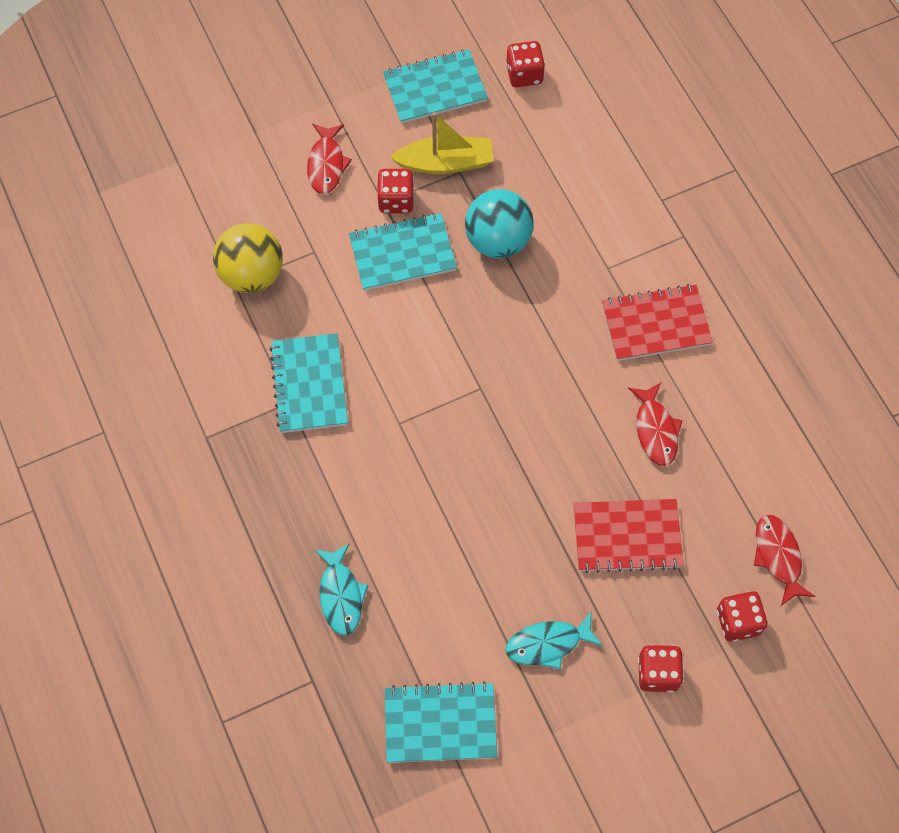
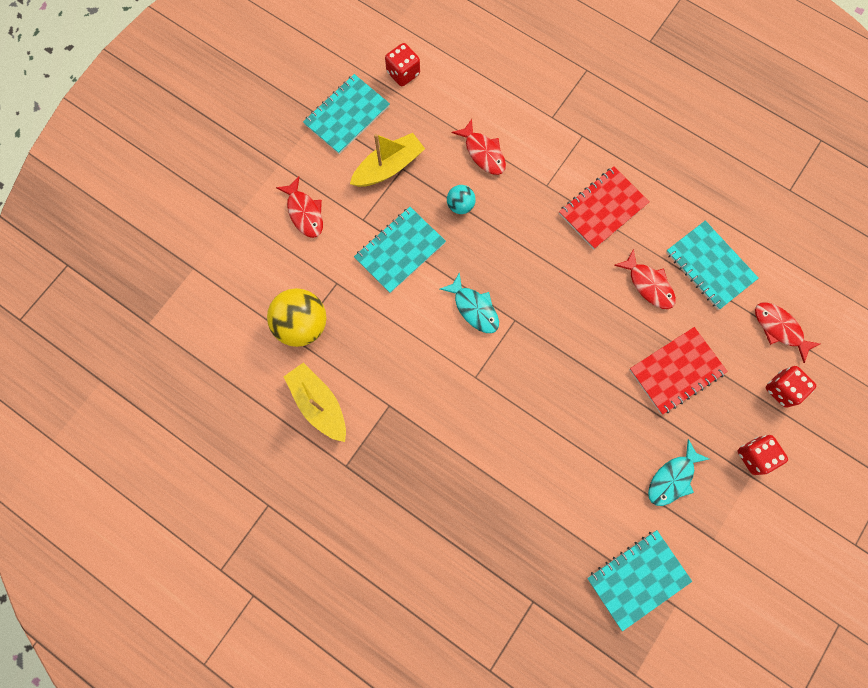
camera: 30 degrees left, 10 degrees up
(218, 361) = (319, 404): none -> yellow boat
(309, 384) = (395, 384): turquoise notebook -> turquoise notebook (710, 266)
(341, 595) = (513, 527): turquoise fish -> turquoise fish (474, 308)
(396, 200) = (371, 213): red dice -> none
(498, 241) = (460, 205): turquoise ball -> turquoise ball, size x0.53
(559, 199) = (483, 153): none -> red fish

